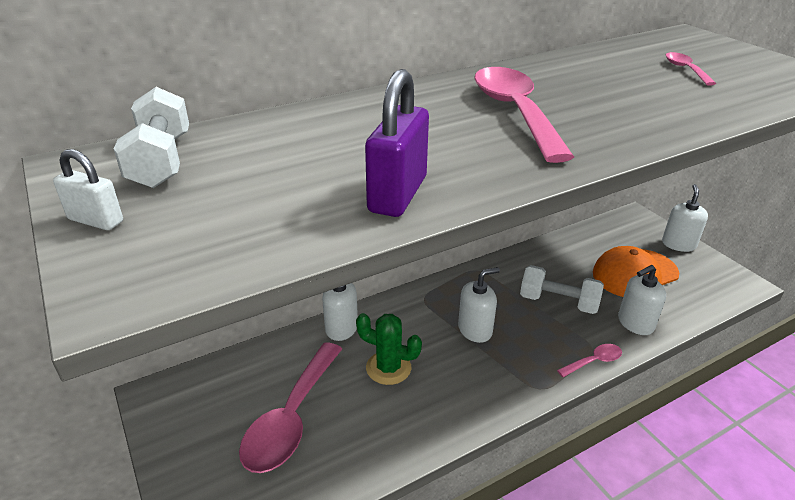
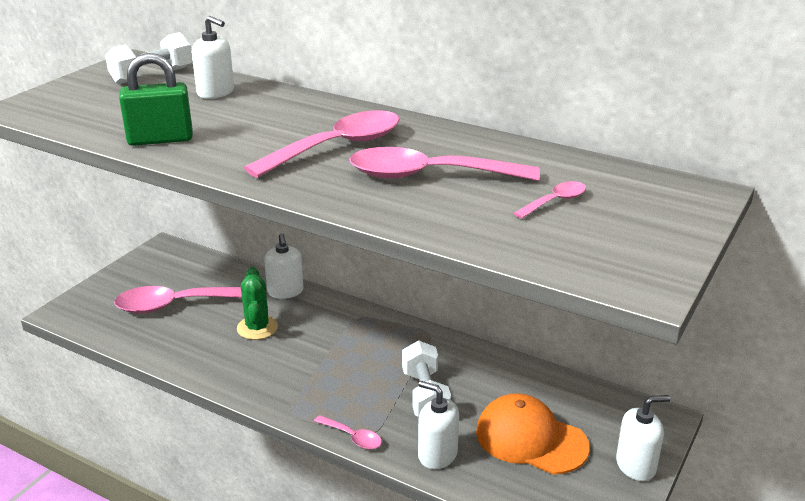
camera: 60 degrees right, 5 degrees down
(96, 221) = (76, 84): white padlock -> none
(398, 194) = (160, 139): purple padlock -> green padlock
(475, 330) = (339, 357): white soap dispenser -> white soap dispenser (216, 92)
(610, 94) = (429, 176): none -> pink spoon

